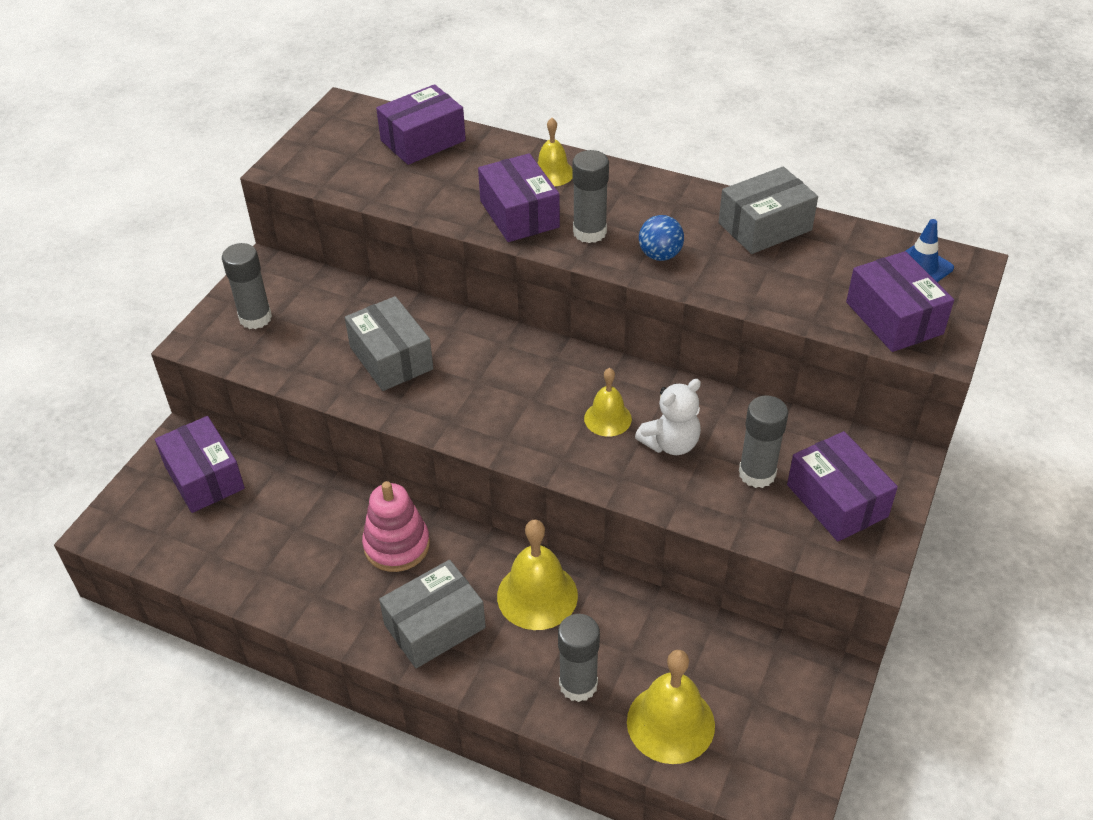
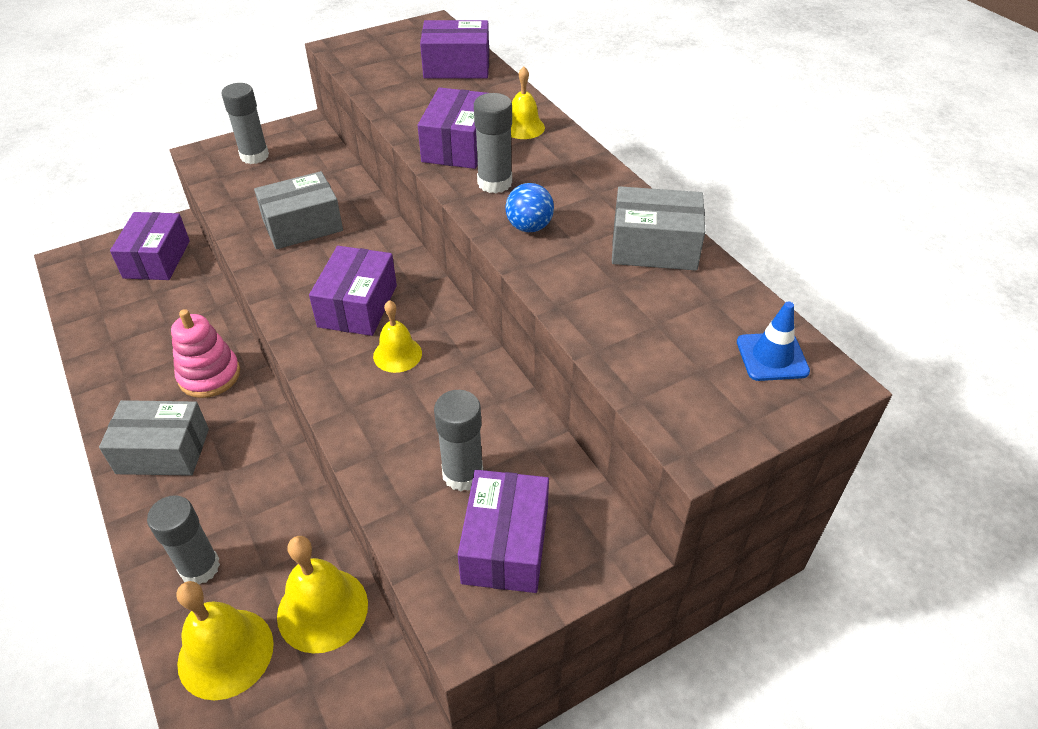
camera: 35 degrees right, 0 degrees up
(391, 358) = (302, 225): grey box -> grey box turned 60 degrees clockwise
(537, 595) = (254, 475): yellow bell -> yellow bell (322, 609)
(670, 443) = (422, 404): white teddy bear -> none
(894, 318) = (683, 390): purple box -> purple box (357, 306)

